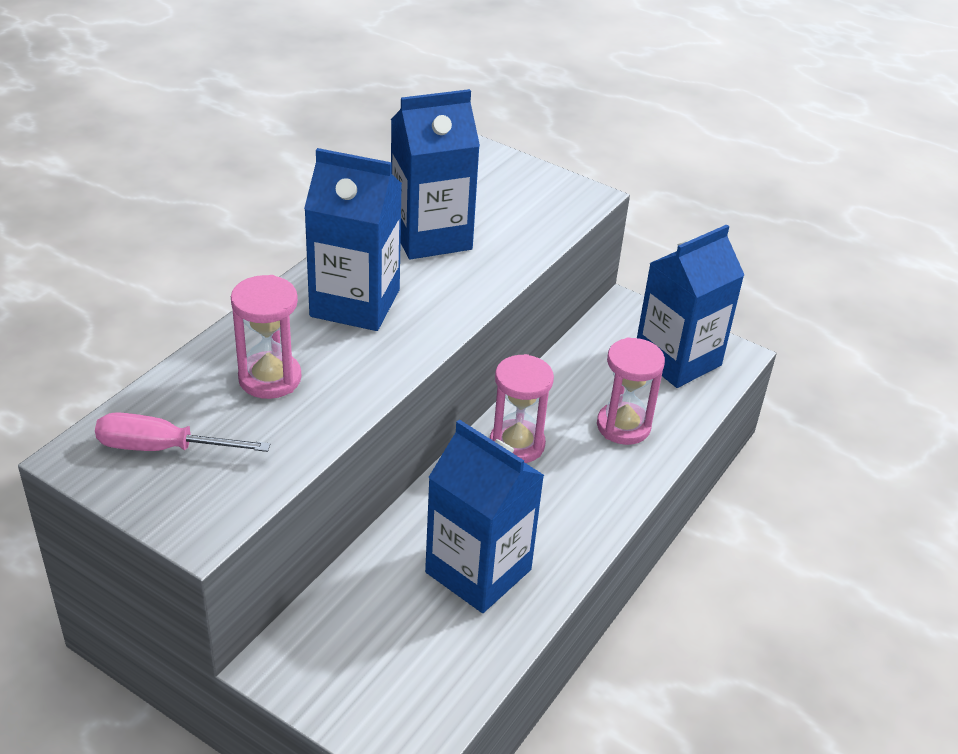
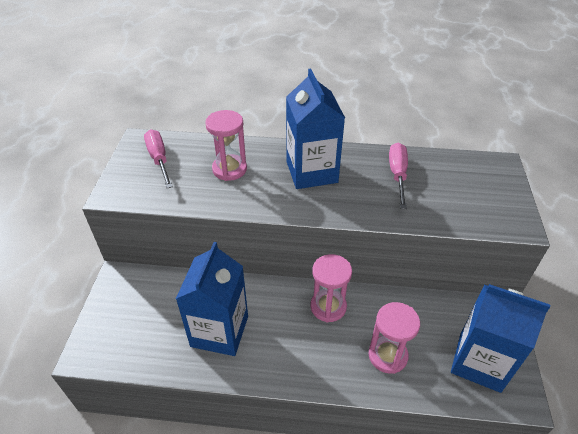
camera: 65 degrees right, 5 degrees up
(431, 236) = (397, 175): blue carton -> pink screwdriver

